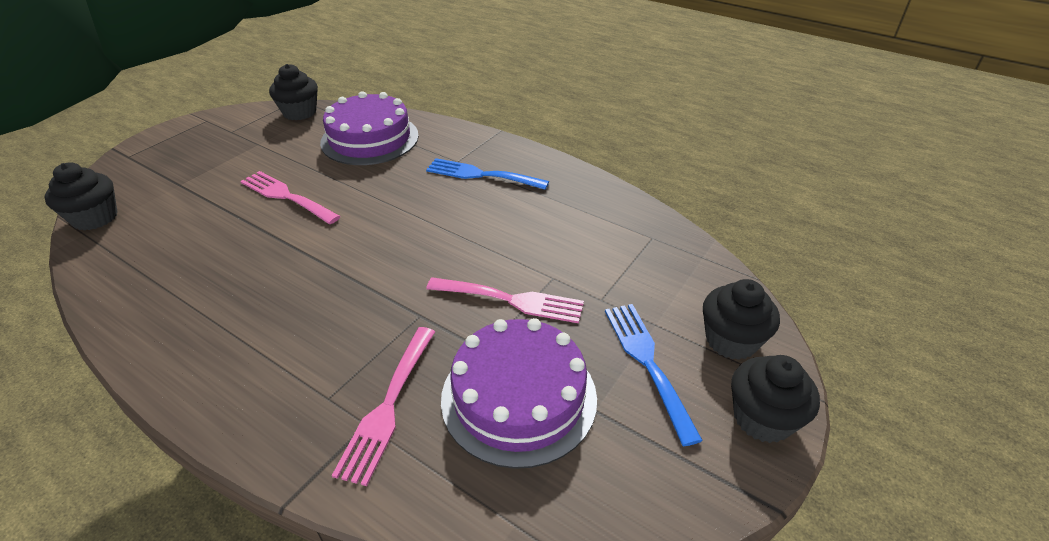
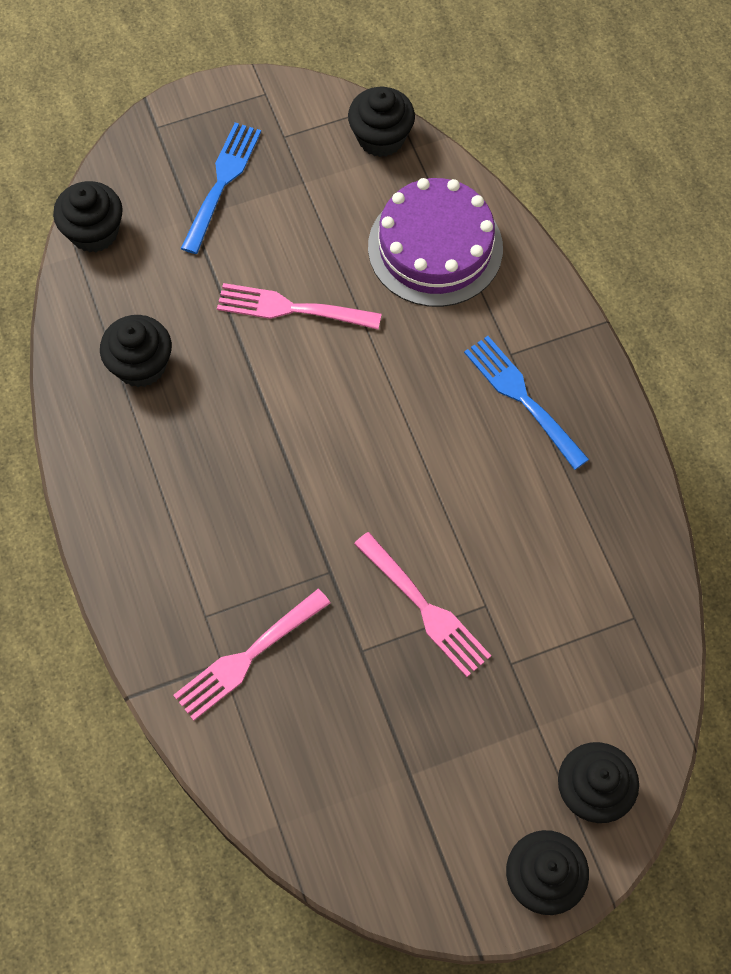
camera: 35 degrees right, 25 degrees up
(174, 269) = (141, 365): none -> black cupcake
(286, 196) = (291, 308): pink fork -> pink fork turned 60 degrees counterclockwise
(519, 397) = (356, 720): purple cake -> none
(647, 363) = (493, 761): blue fork -> blue fork (222, 182)

